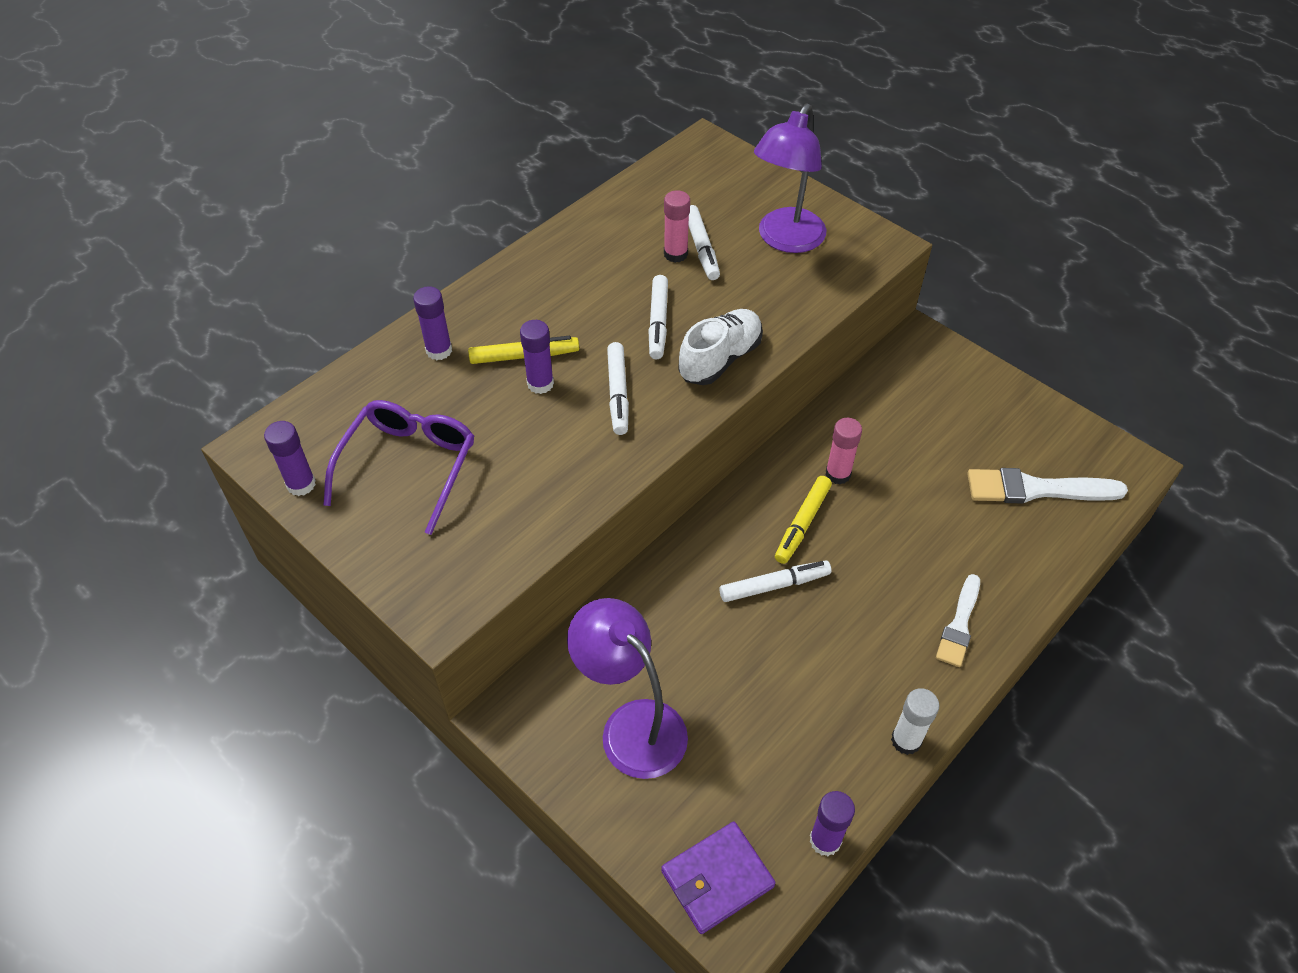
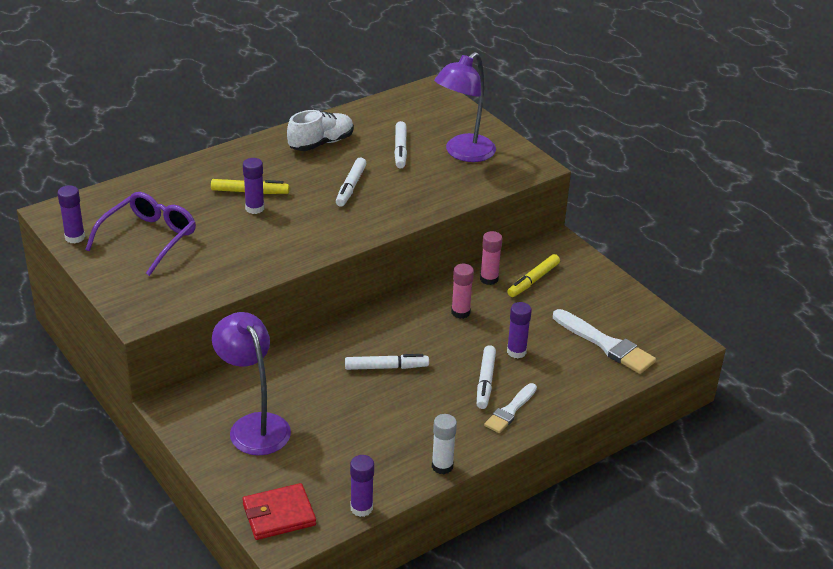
camera: 10 degrees right, 15 degrees down
(439, 350) = (193, 180): purple glue stick -> purple glue stick (516, 352)
(618, 393) = (305, 221): white marker -> white marker (485, 381)
(675, 254) = (380, 150): pink glue stick -> pink glue stick (489, 279)
(717, 879) = (279, 514): purple wallet -> red wallet
(720, 359) = (385, 213): white shoe -> white shoe (321, 143)
(802, 524) = (421, 336): yellow marker -> yellow marker (533, 280)
(1037, 489) = (605, 344): white brush -> white brush turned 150 degrees counterclockwise

